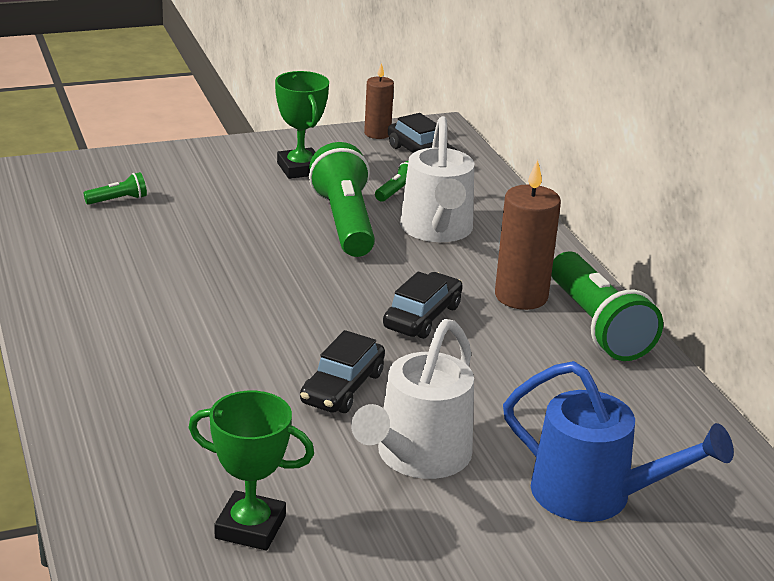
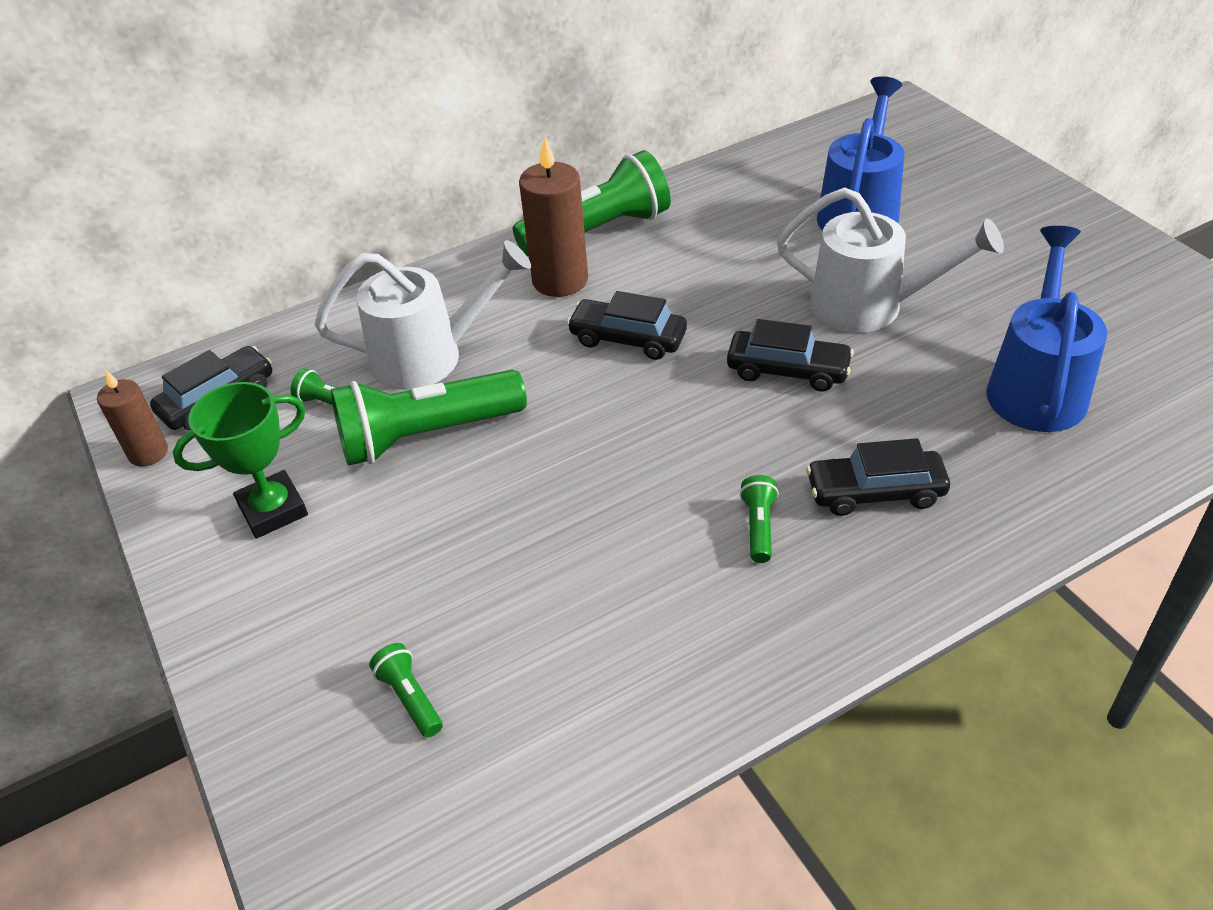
camera: 95 degrees left, 15 degrees up
(171, 336) = (758, 527): none -> green flashlight
(172, 396) = (875, 492): none -> black car
(250, 527) = (1036, 385): green trophy -> blue watering can

